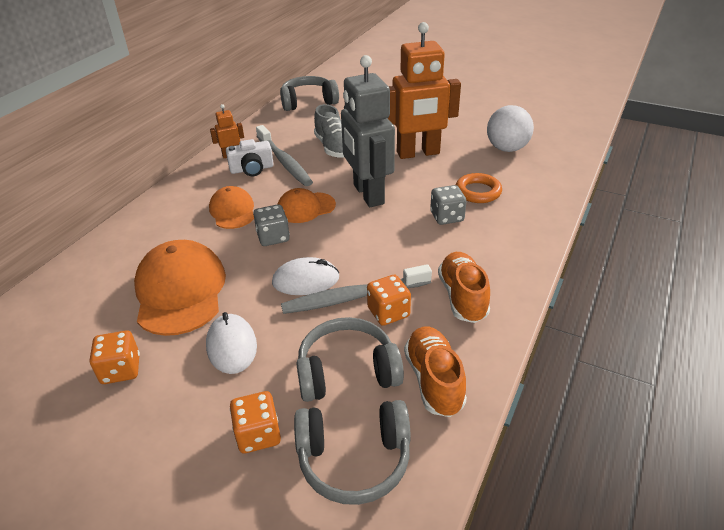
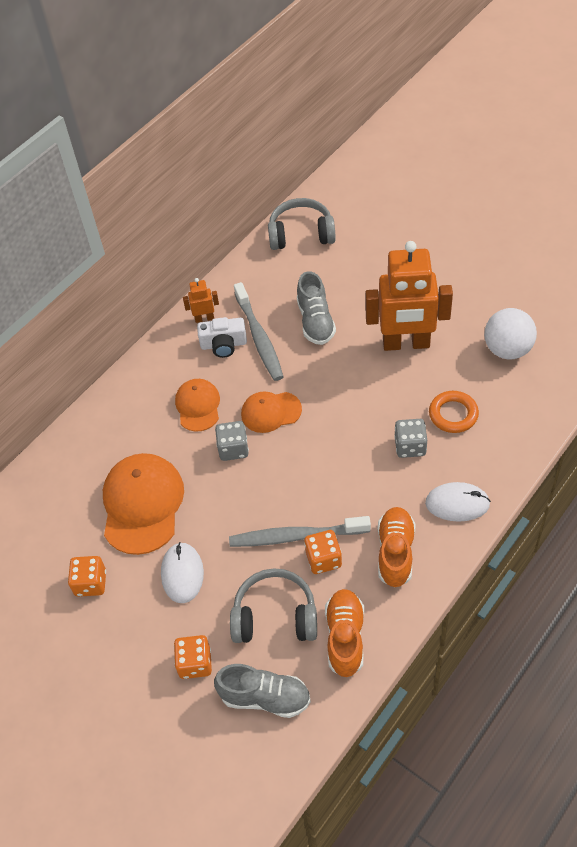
camera: 15 degrees right, 15 degrees up
(306, 280) = (256, 509): white mouse -> white mouse (457, 503)
(354, 459) = (265, 697): grey headphones -> grey shoe
(368, 194) = (337, 401): grey robot -> none

